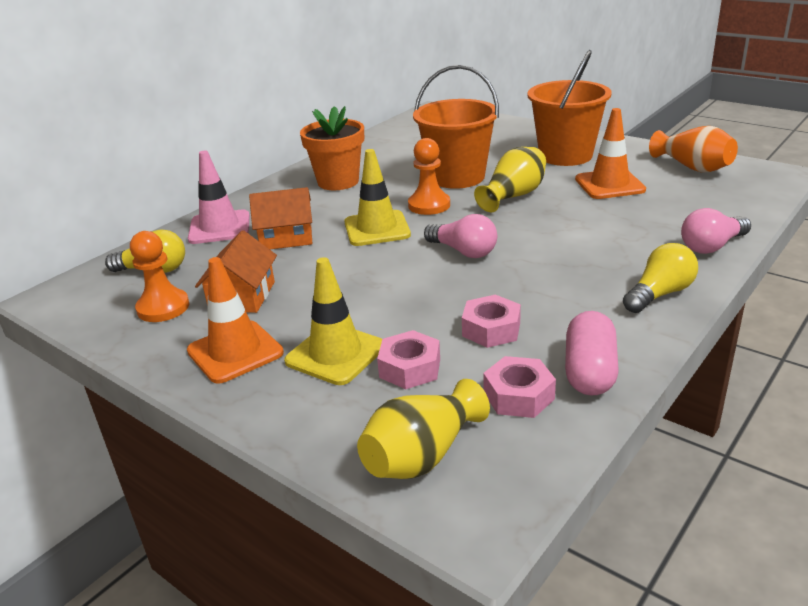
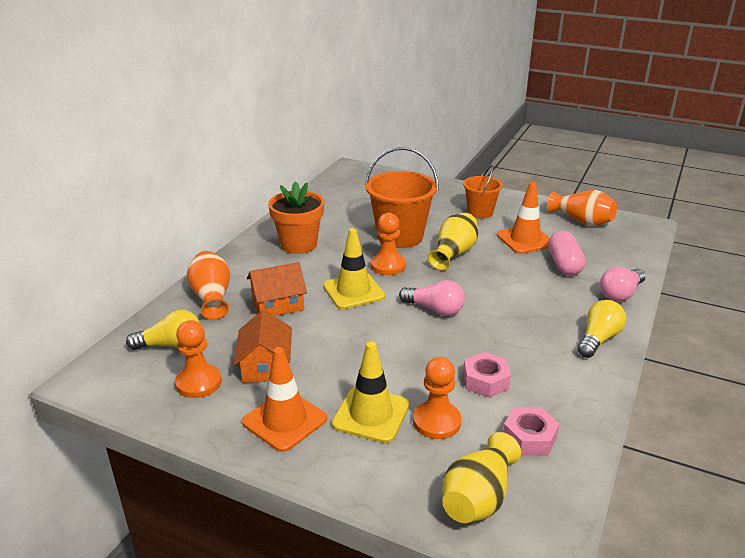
camera: 15 degrees left, 0 degrees up
(219, 228) = (212, 297): pink traffic cone -> orange vase
(410, 368) = (436, 422): pink nut -> orange pawn
(565, 155) = (480, 212): orange bucket -> orange bucket, size x0.59
(589, 371) = (573, 411): pink capsule -> pink capsule (564, 264)

